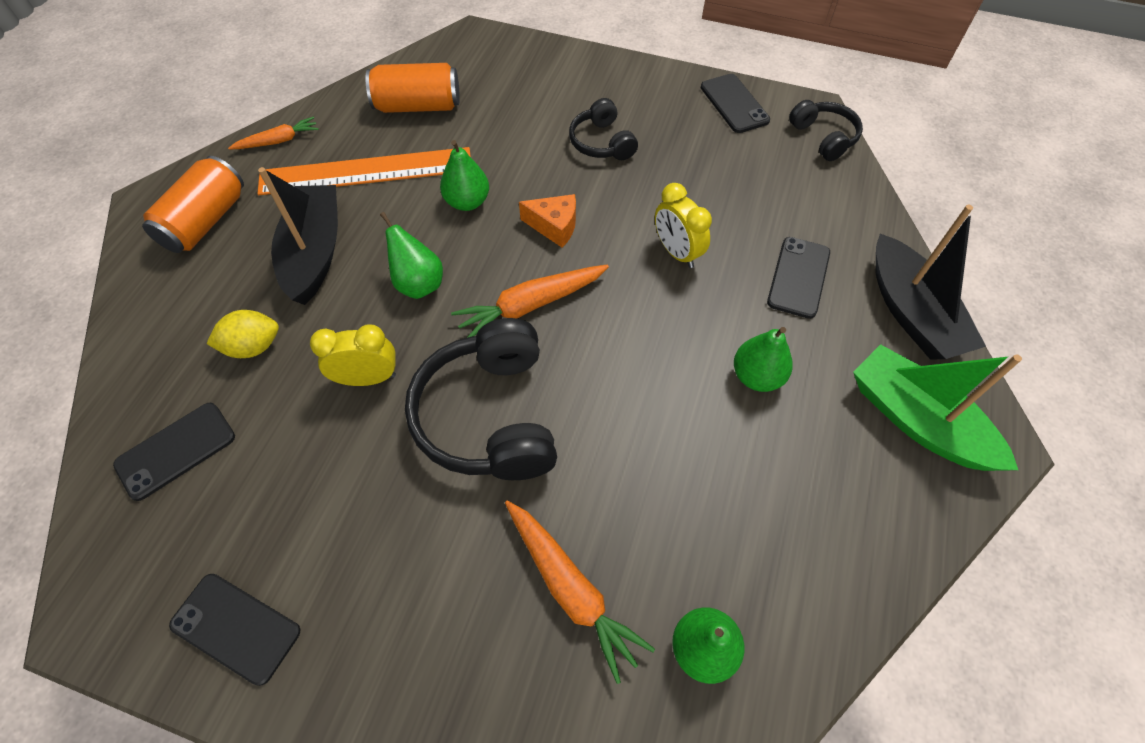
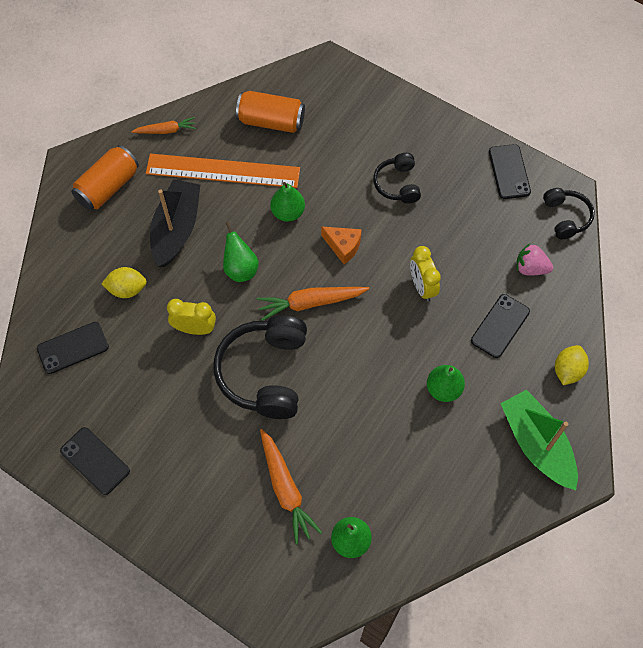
camera: 15 degrees right, 5 degrees up
(806, 201) = (530, 268): none -> pink strawberry
(911, 312) = (567, 370): black boat -> yellow lemon

